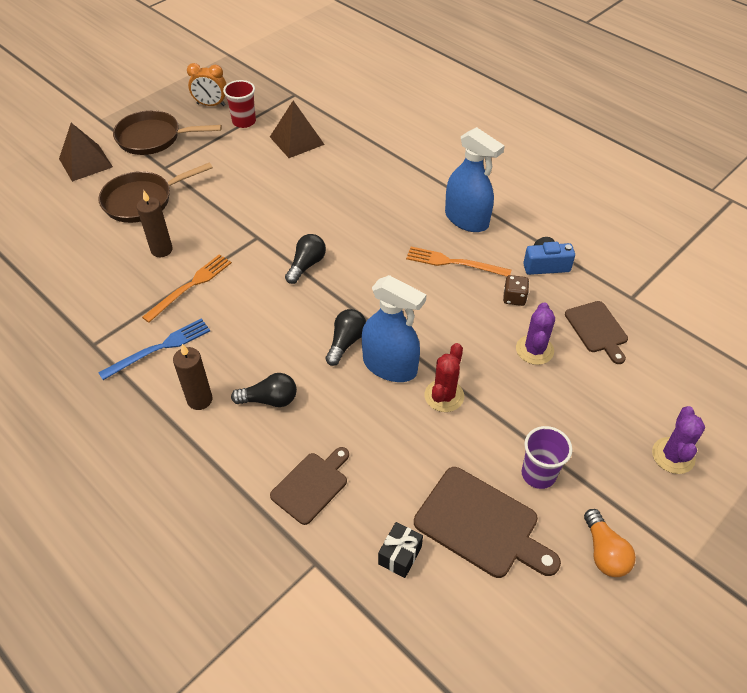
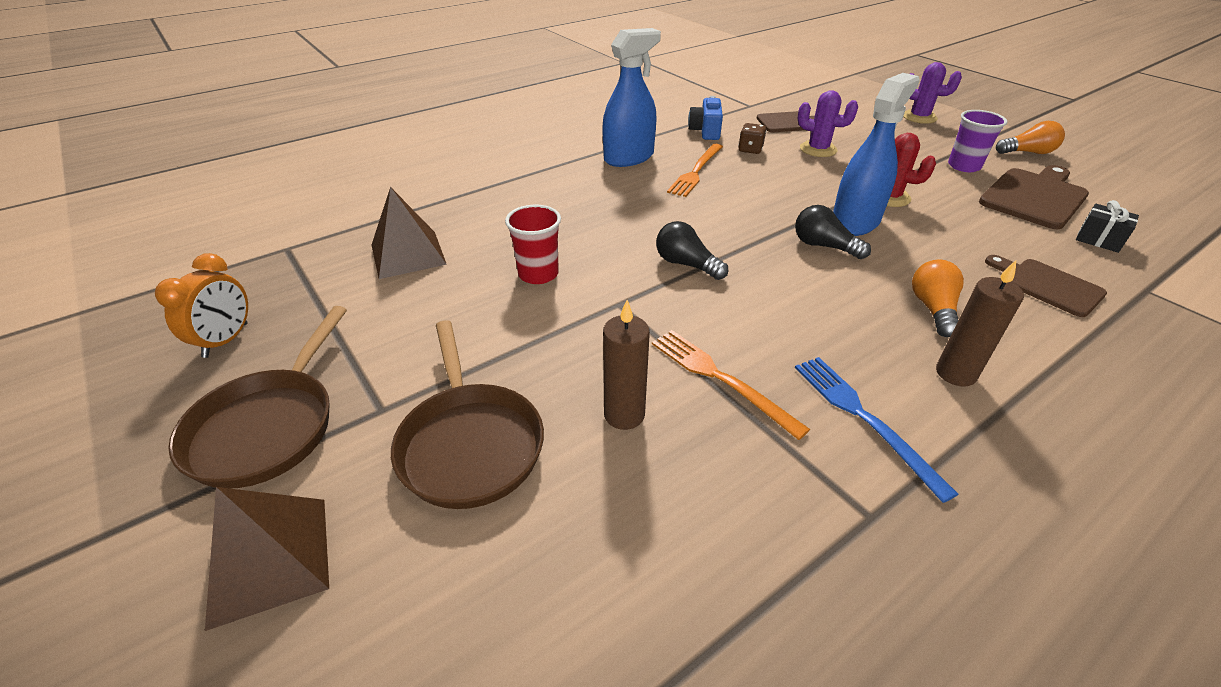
camera: 80 degrees left, 10 degrees down
(244, 121) = (315, 303): red cup -> red cup (538, 274)
(269, 400) = (933, 309): black light bulb -> orange light bulb

